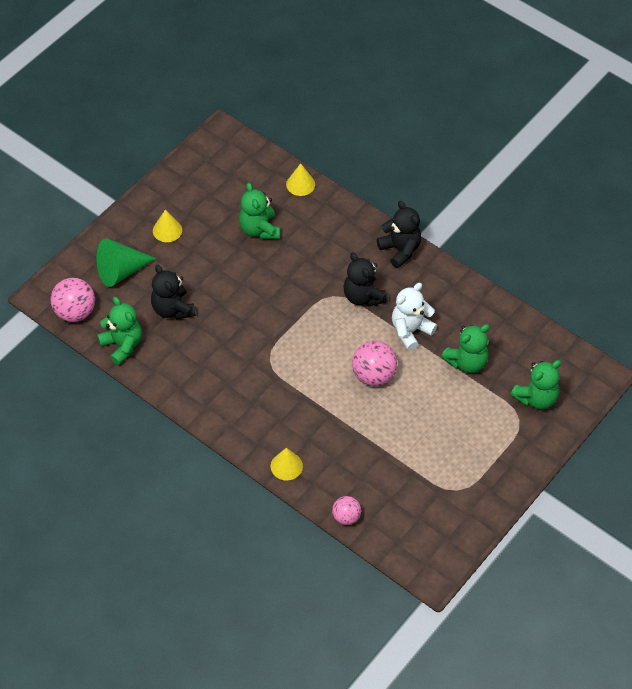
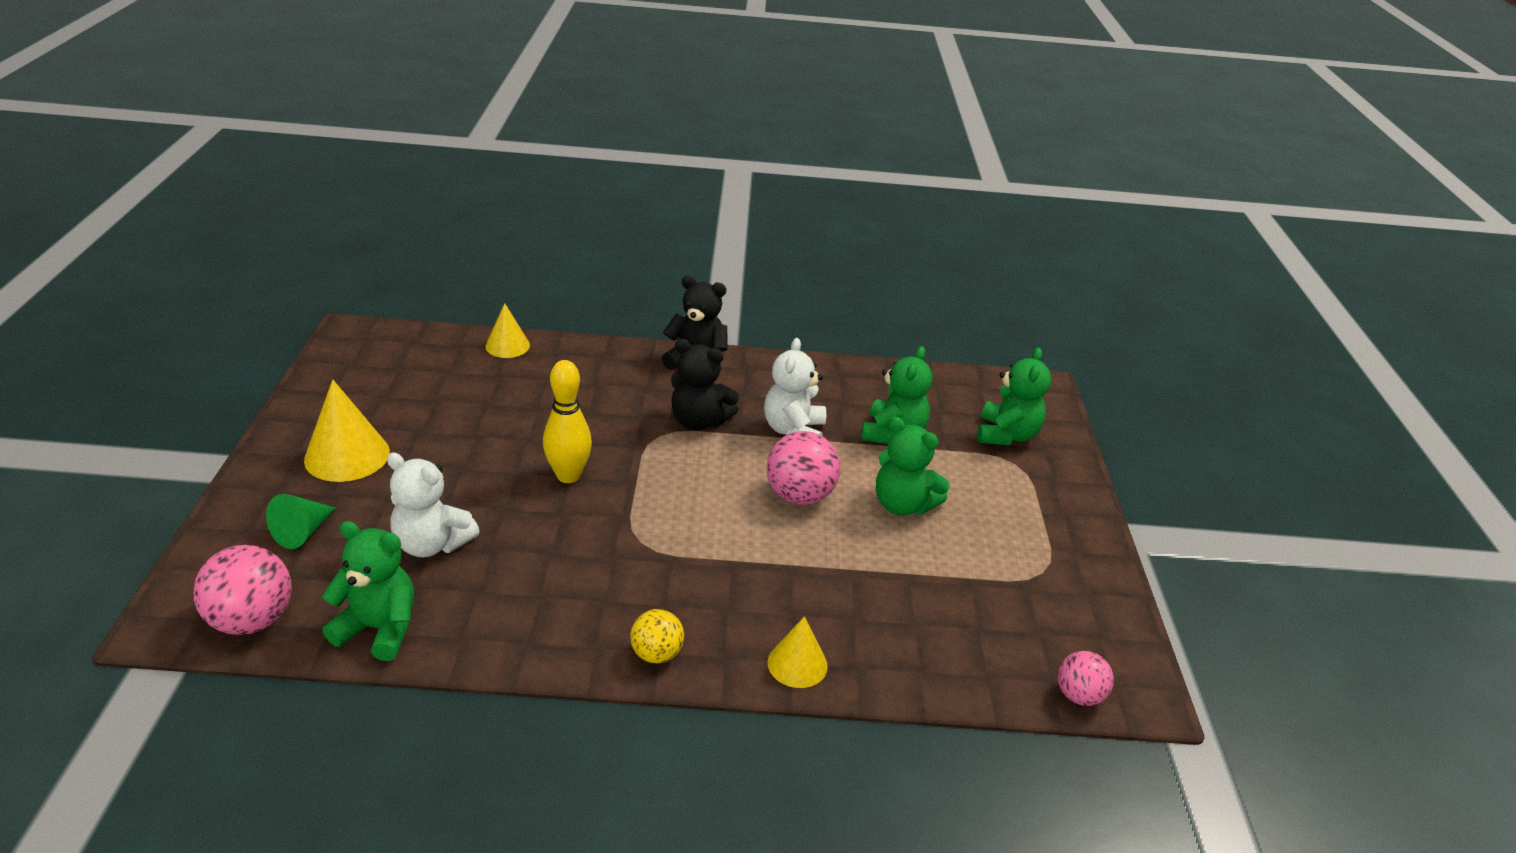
camera: 40 degrees left, 20 degrees down
(121, 271) = (303, 532): green cone -> green cone, size x0.63
(167, 230) = (347, 455): yellow cone -> yellow cone, size x1.60
(172, 309) = (432, 544): black teddy bear -> white teddy bear
(229, 425) = (656, 654): none -> yellow ball
(259, 229) = (491, 406): green teddy bear -> green teddy bear (902, 505)
(265, 299) = (568, 476): none -> yellow bowling pin
(346, 517) = (950, 686): pink ball -> pink ball (1078, 695)

